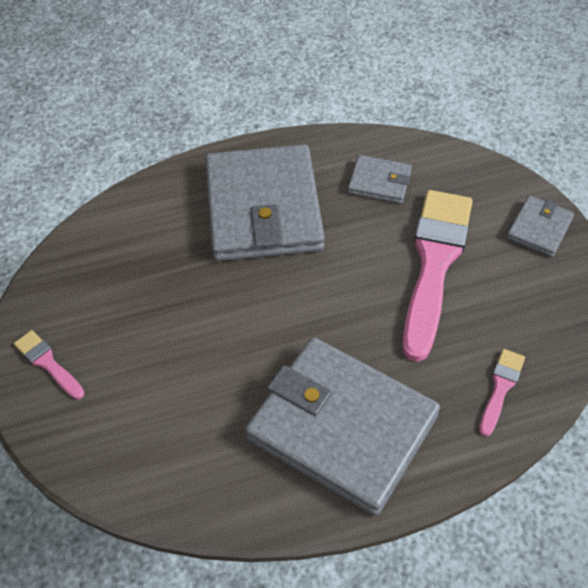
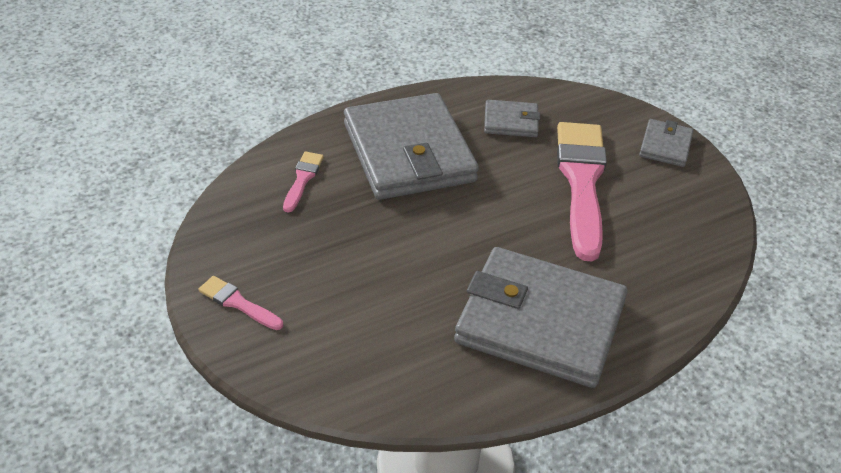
camera: 15 degrees left, 10 degrees down
(501, 388) = (672, 274): pink brush -> pink brush (302, 179)

